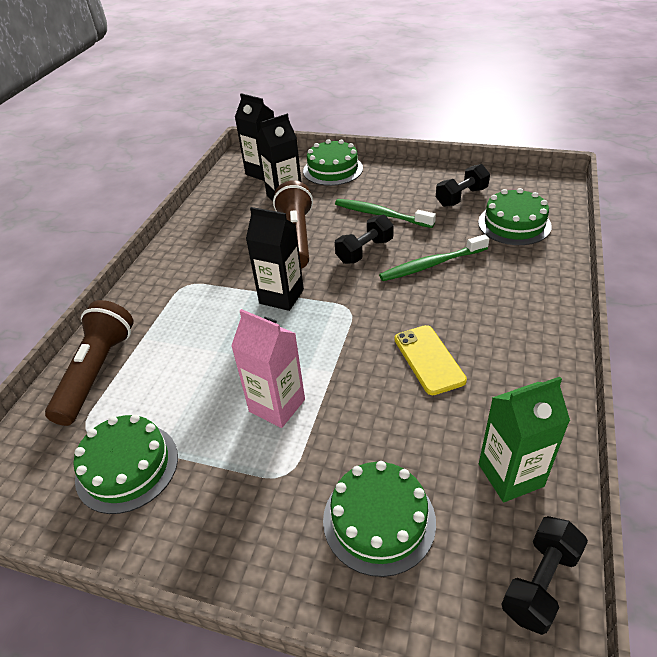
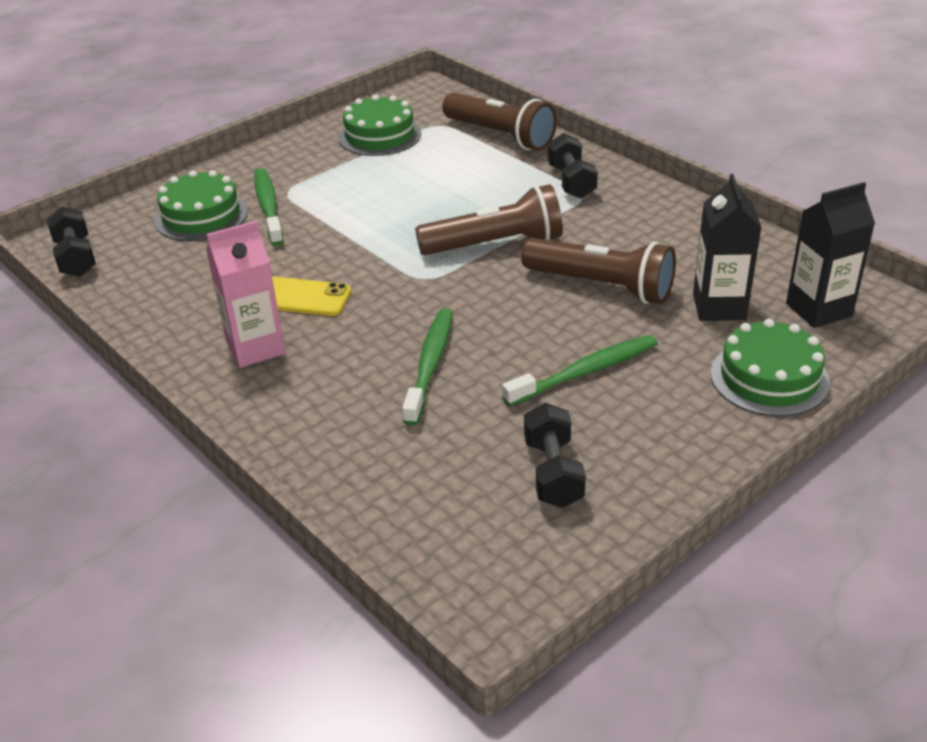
camera: 120 degrees right, 5 degrees down
(277, 405) = (354, 204): pink carton -> pink carton (255, 348)
(281, 296) = (495, 244): black carton -> brown flashlight
(323, 470) = (268, 207): none -> green toothbrush
(364, 251) = (515, 326): black dumbbell -> black dumbbell (571, 182)
(510, 475) = (146, 284): green carton -> none
(514, 224) = (429, 486): green cake -> none

